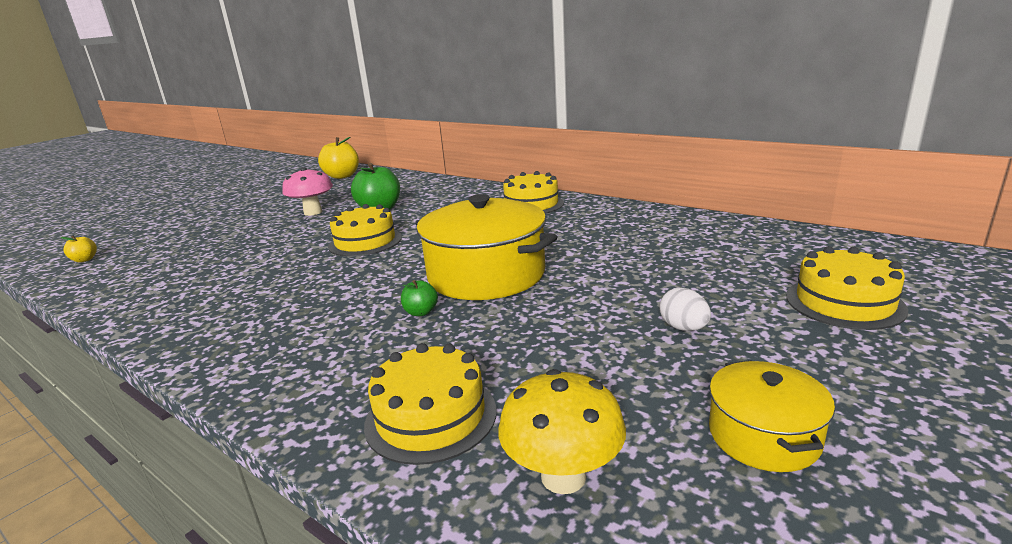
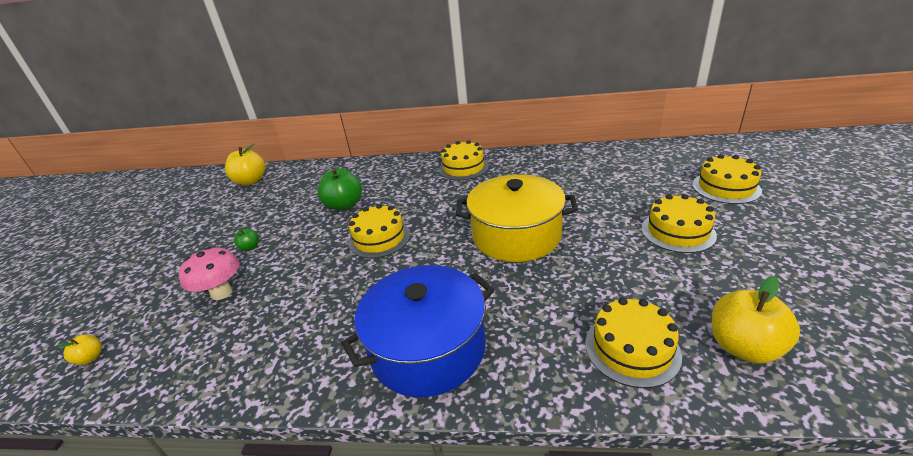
camera: 30 degrees left, 10 degrees up
(264, 336) = (428, 348): none -> blue pot
(313, 212) = (282, 225): pink mushroom -> pink mushroom (221, 293)
(421, 312) = (515, 281): green apple -> green apple (250, 247)
(563, 476) = (743, 347): yellow mushroom -> yellow apple
(683, 328) = (678, 231): white egg -> yellow cake
(763, 435) = (788, 280): yellow pot -> none

